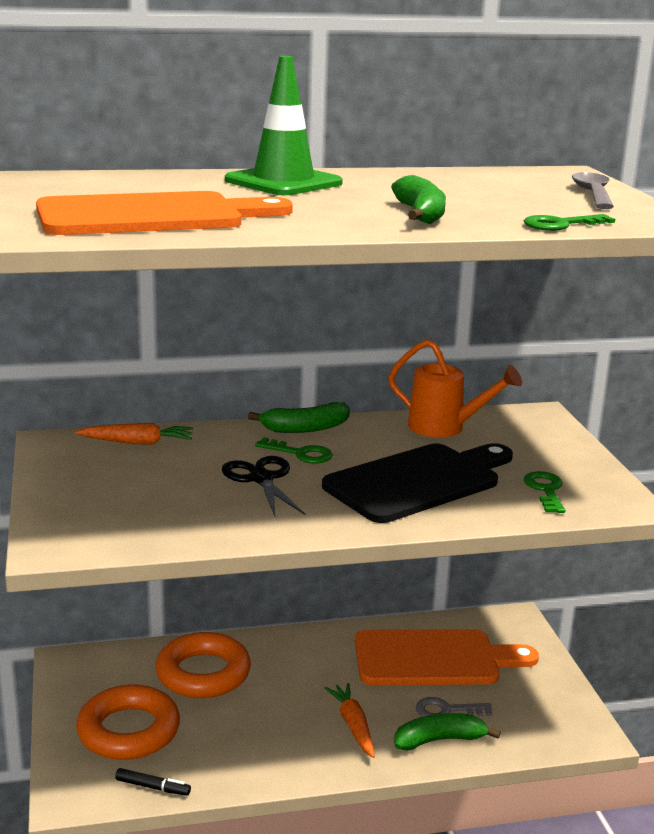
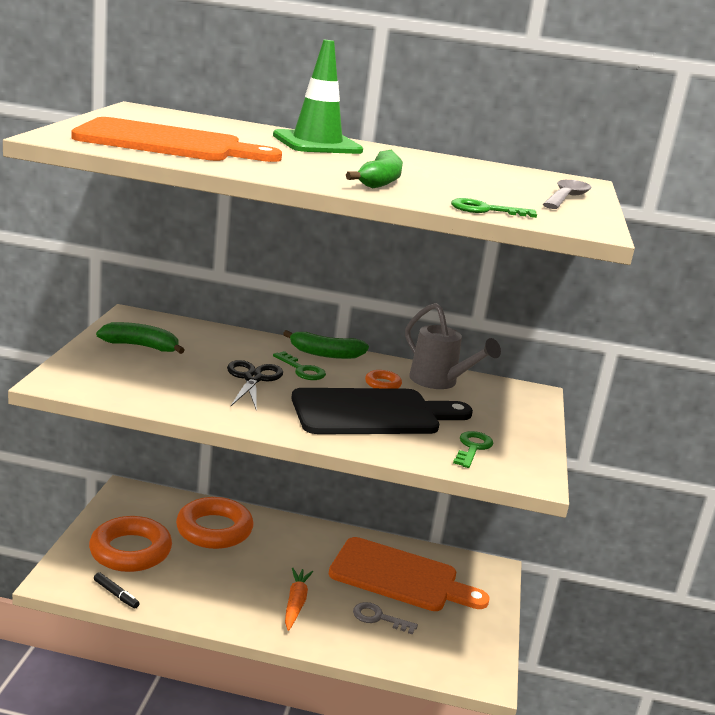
camera: 20 degrees right, 0 degrees up
(137, 442) = (190, 332): orange carrot -> none
(395, 446) = (383, 384): none -> orange ring
(439, 740) = (355, 637): green banana -> green banana (141, 346)
(445, 428) = (439, 382): orange watering can -> grey watering can

